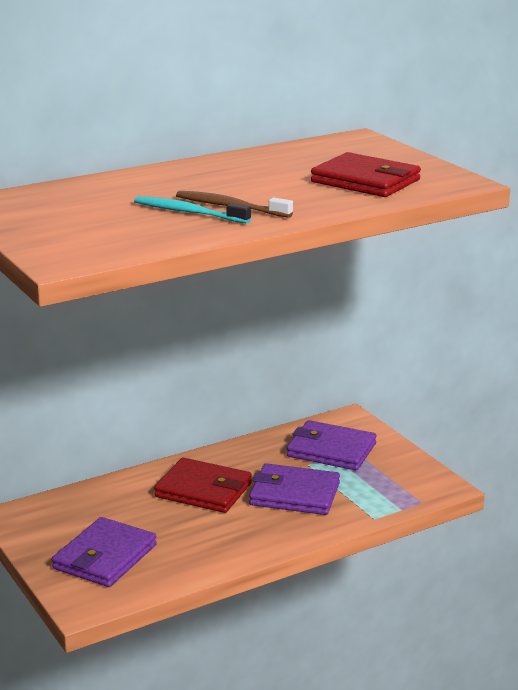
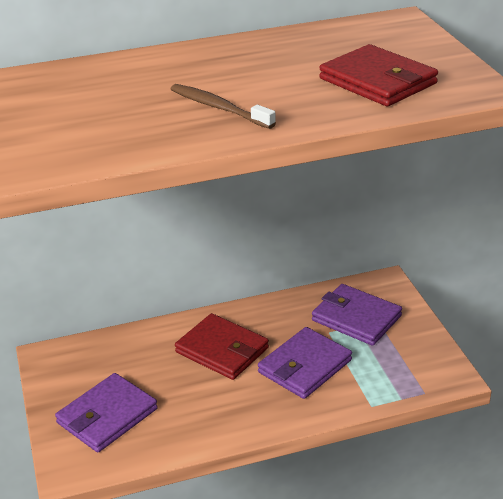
camera: 15 degrees right, 10 degrees up
(188, 212) = (172, 113): turquoise toothbrush -> none
(294, 494) = (304, 366): purple wallet -> purple wallet turned 75 degrees counterclockwise

